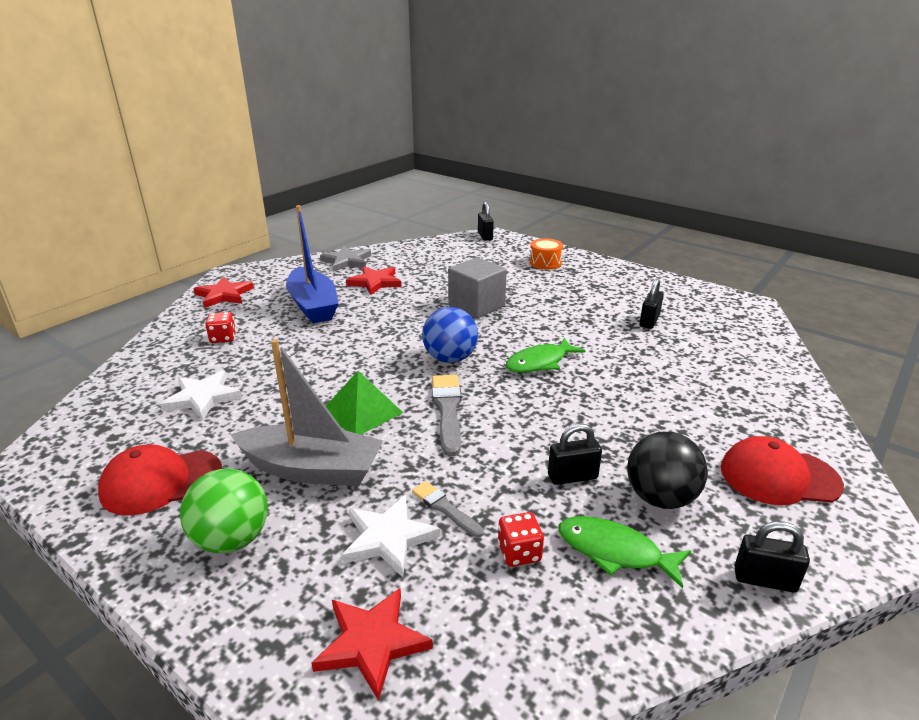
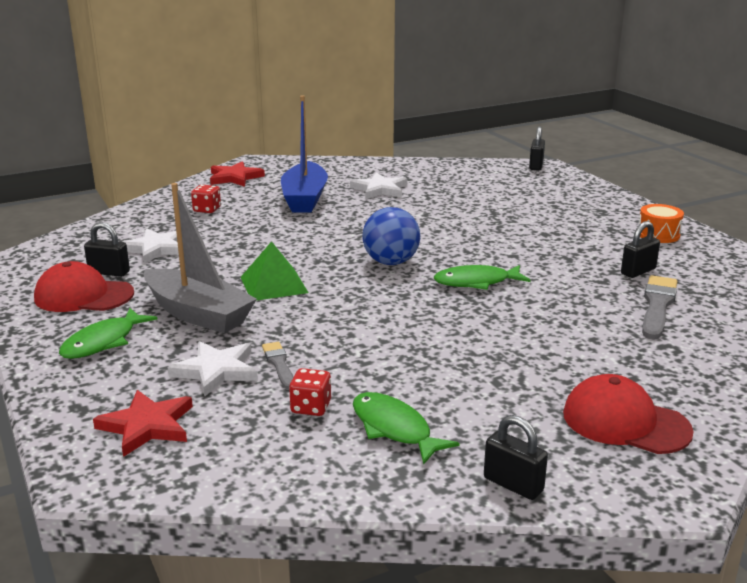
camera: 25 degrees right, 5 degrees down
(232, 539) = (103, 342): green ball -> green fish
(347, 261) = (369, 167): grey star -> none
(375, 282) = (380, 189): red star -> white star
(447, 410) = (349, 299): grey brush -> grey brush (657, 305)
(476, 306) = (461, 225): grey cube -> none
(545, 263) = (578, 200): orange drum -> orange drum (658, 234)
(572, 477) = (413, 371): black padlock -> black padlock (109, 272)
(660, 498) = (480, 406): black ball -> none

